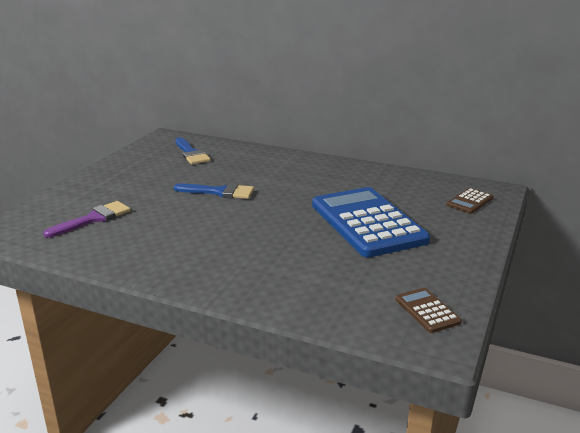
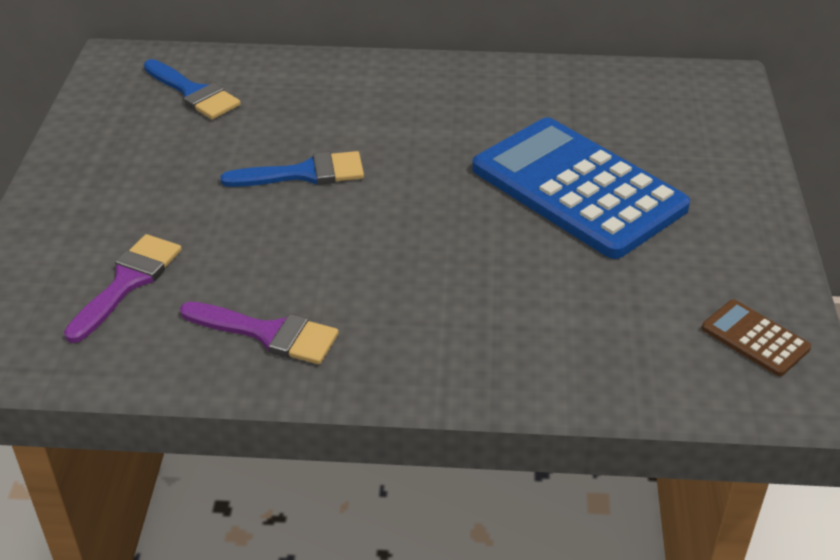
camera: 20 degrees left, 15 degrees up
(144, 252) = (268, 333): none -> purple brush
(469, 201) = (699, 111): brown calculator -> none

